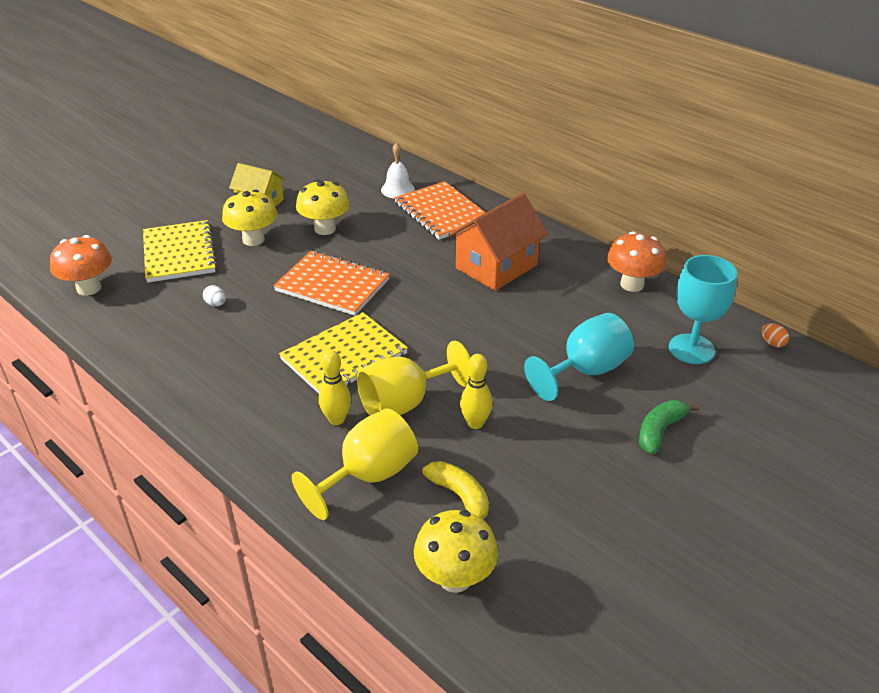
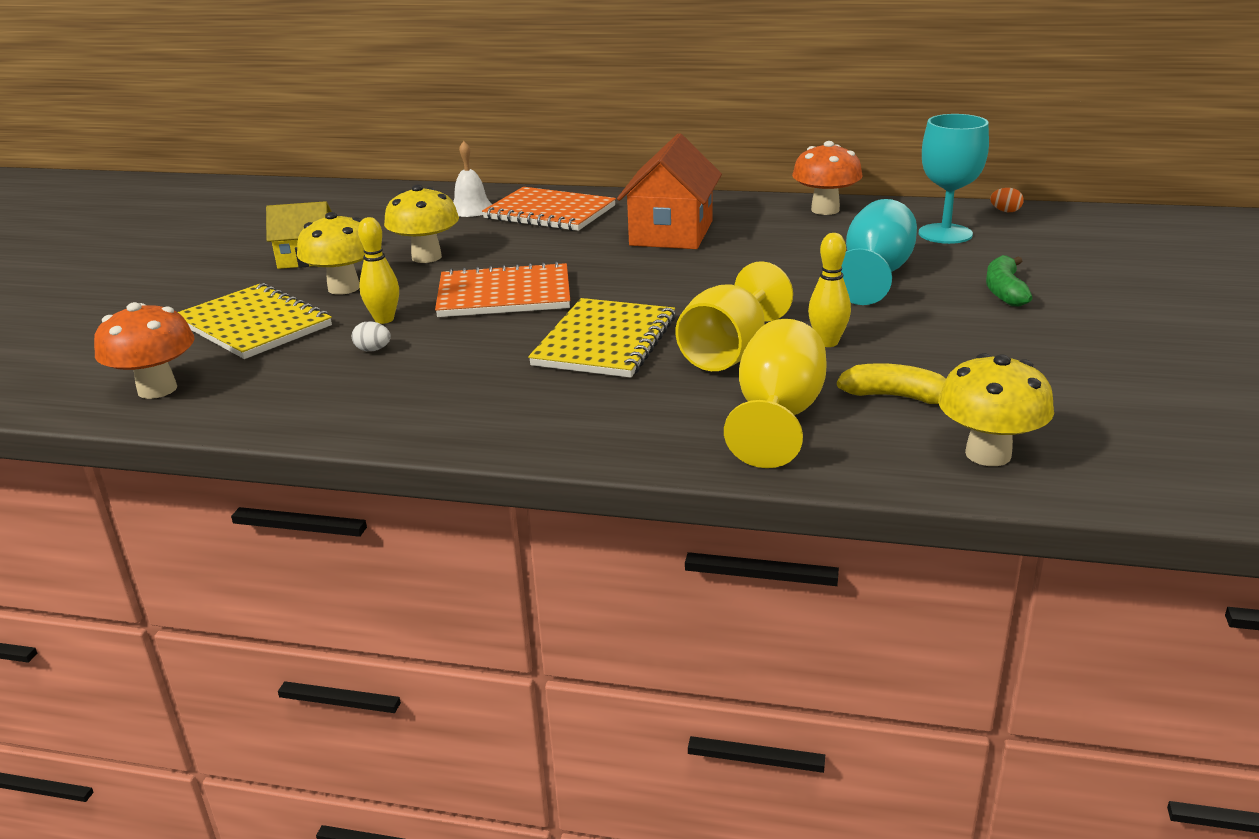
camera: 30 degrees left, 10 degrees down
(336, 419) = (673, 389): yellow bowling pin -> yellow bowling pin (384, 319)

